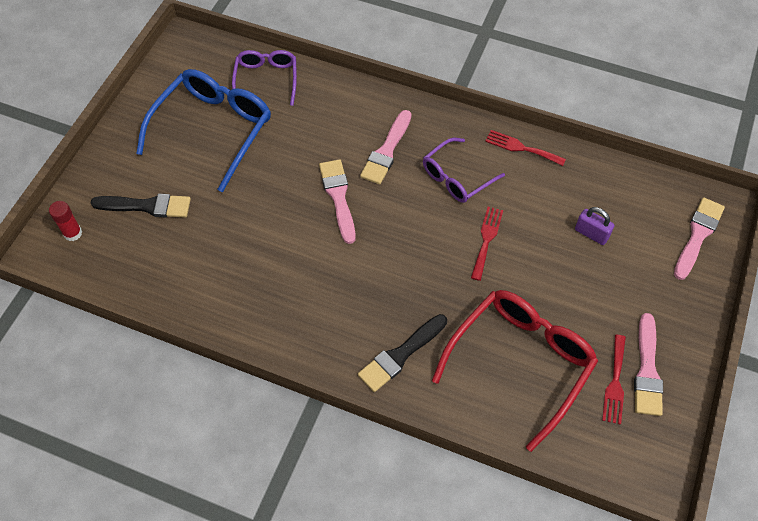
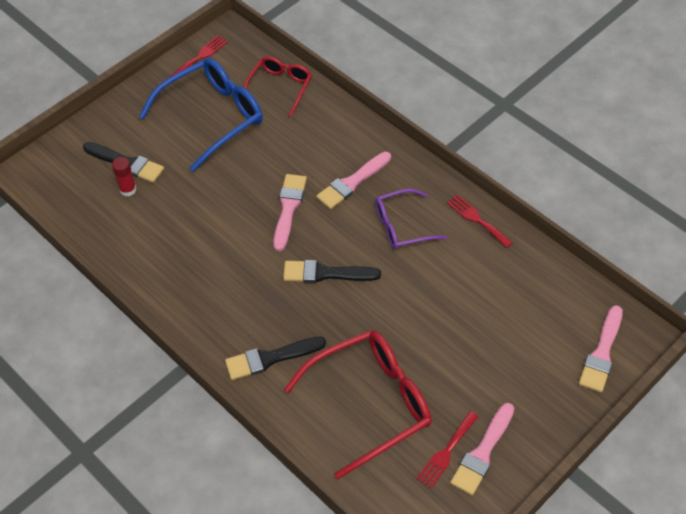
camera: 25 degrees right, 5 degrees down
(73, 233) = (57, 166): red glue stick -> red glue stick (128, 189)
(266, 79) = (280, 88): purple glasses -> red glasses
(409, 249) = (325, 273): none -> black brush
(486, 239) = (399, 289): red fork -> red fork (201, 56)
(591, 234) = (499, 317): purple padlock -> none
(698, 235) = (602, 353): pink brush -> pink brush turned 150 degrees clockwise

